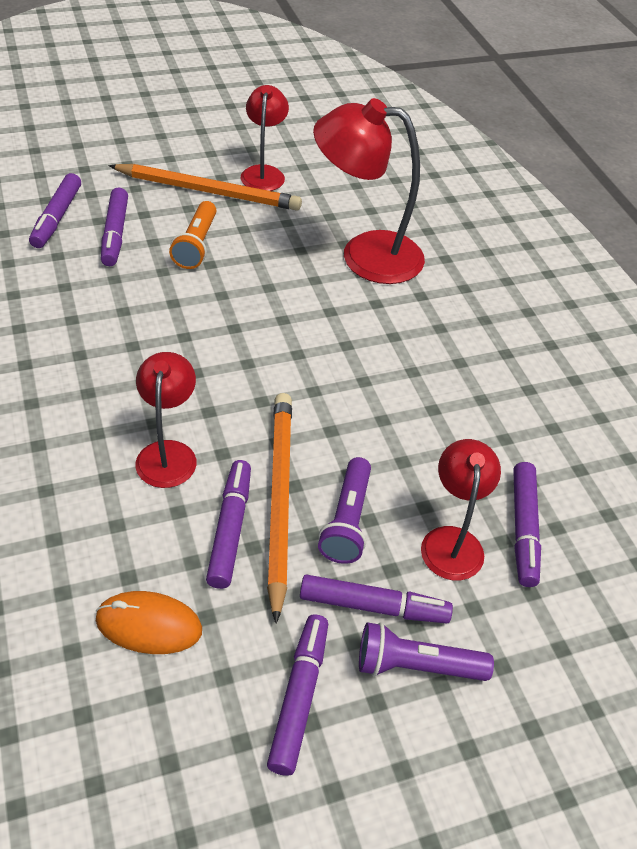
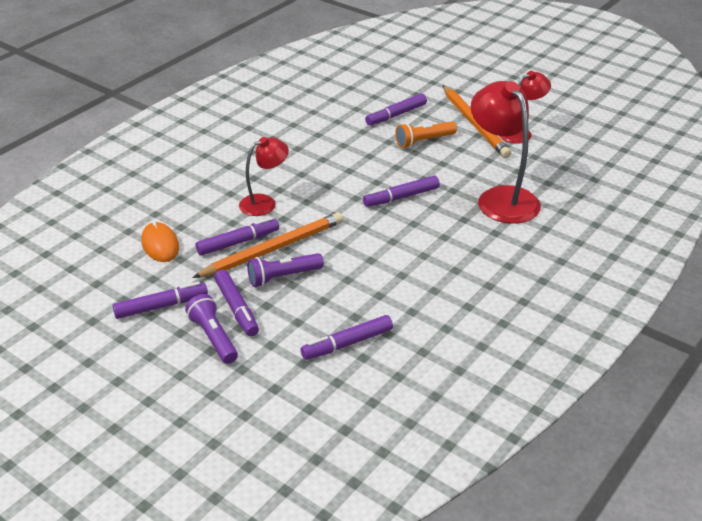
camera: 60 degrees right, 10 degrees down
(57, 218) = (383, 94): purple marker -> purple marker (401, 197)
(452, 541) = (309, 319): red lamp -> none

